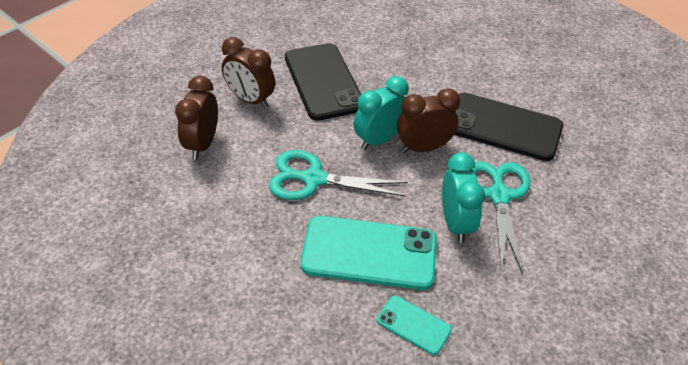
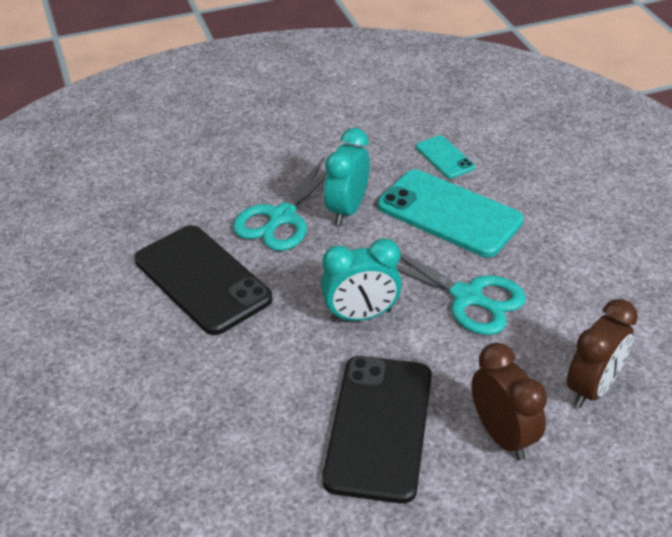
camera: 150 degrees left, 5 degrees down
(423, 148) = (316, 288): brown clock -> none

